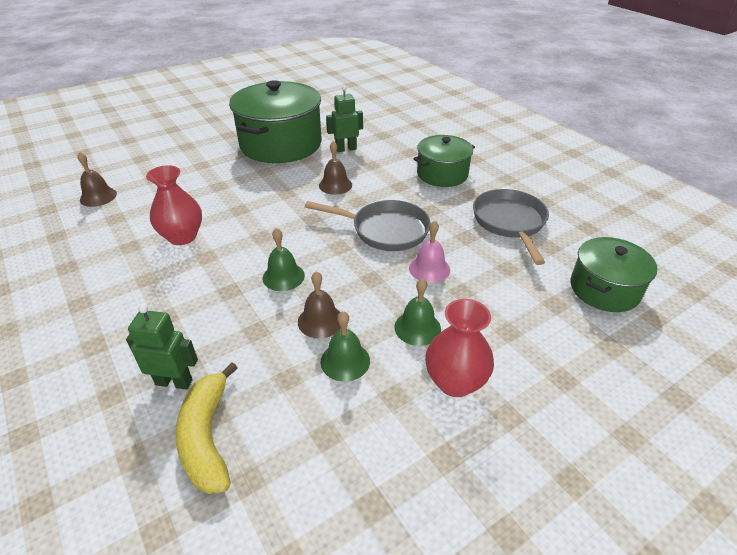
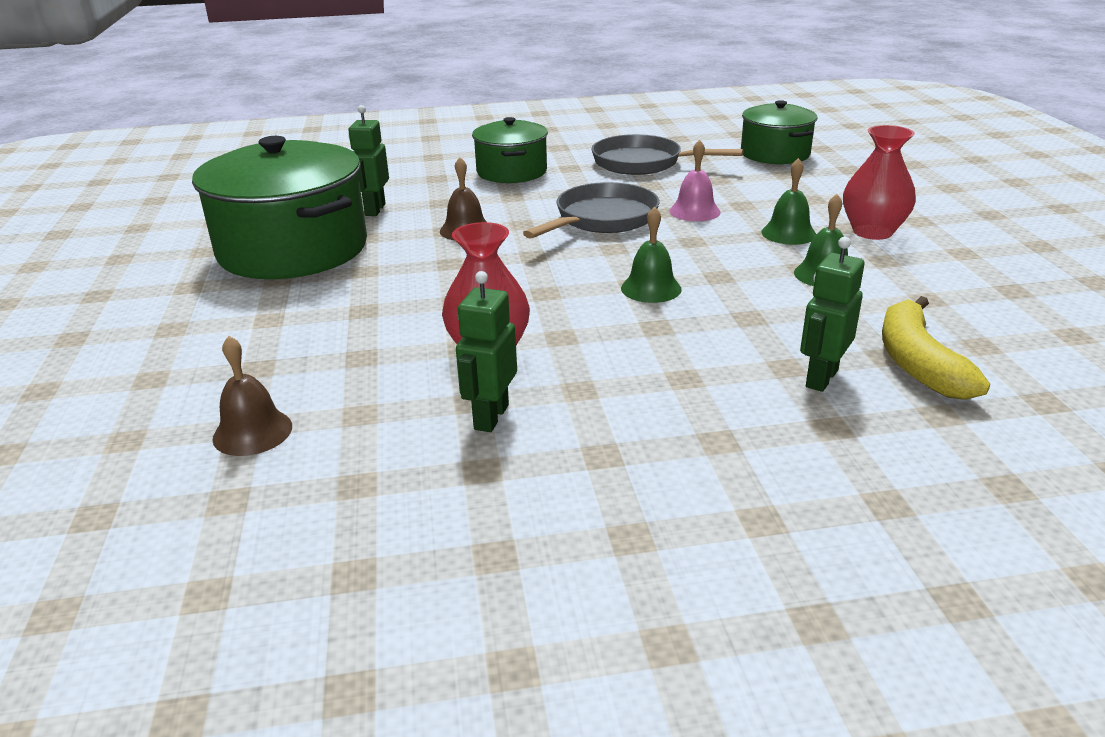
camera: 65 degrees left, 10 degrees down
(114, 256) = (490, 417): none -> green robot
(207, 437) = (918, 363): yellow banana -> yellow banana turned 75 degrees clockwise
(320, 321) = (751, 278): brown bell -> none

